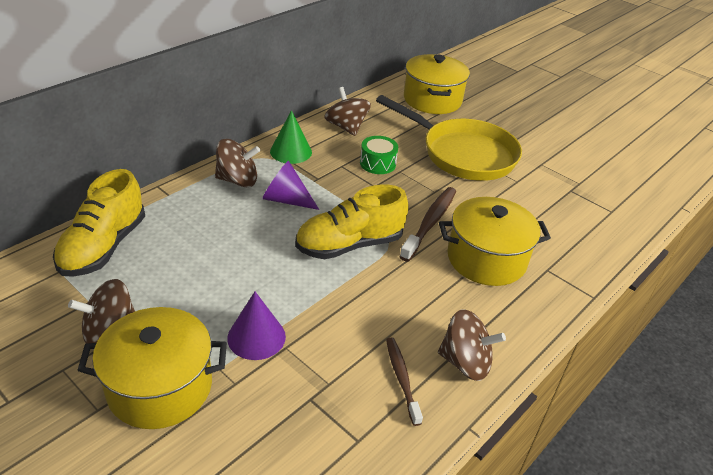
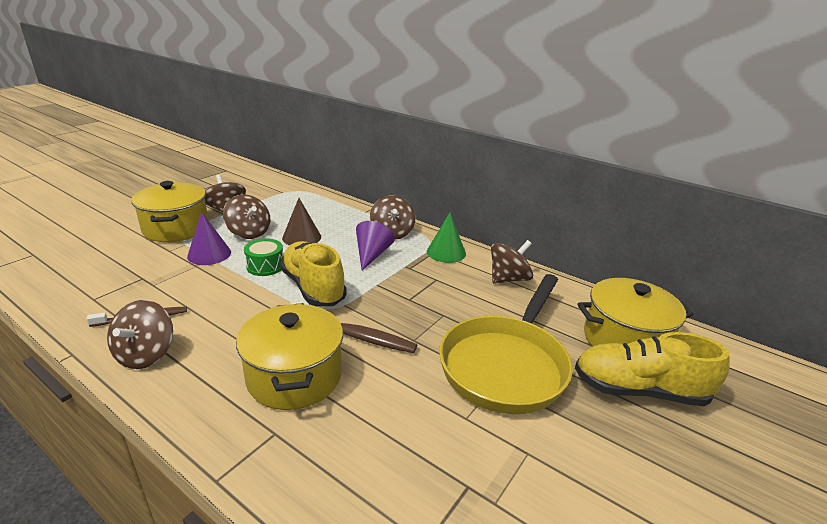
camera: 85 degrees right, 10 degrees down
(103, 247) = (305, 199): yellow shoe -> yellow shoe (639, 390)
(201, 301) = (249, 233): none -> brown spinning top
(229, 251) = (301, 237): none -> brown cone
(377, 163) = (450, 300): green drum -> green drum (265, 266)

